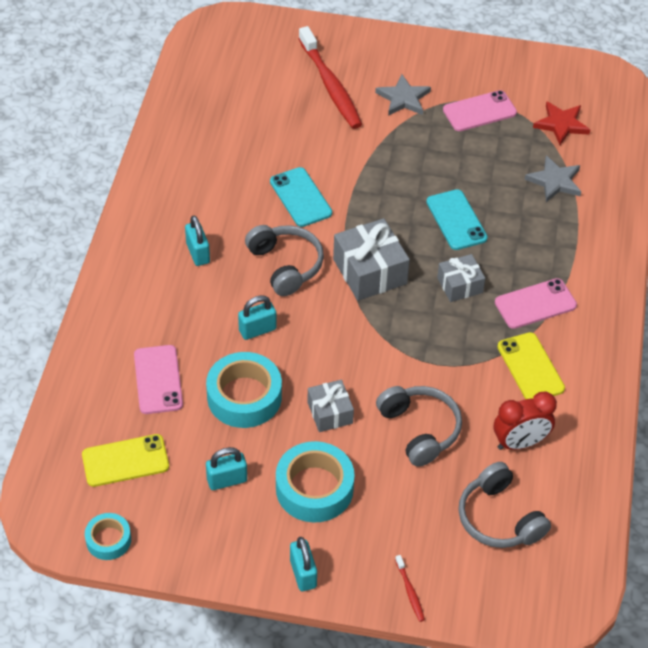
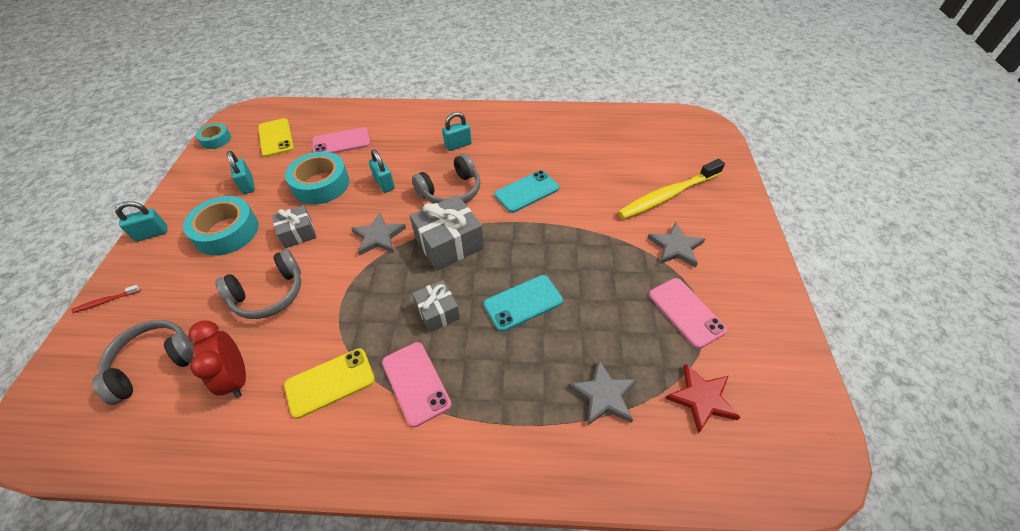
camera: 85 degrees right, 0 degrees up
(330, 85) = (668, 195): red toothbrush -> yellow toothbrush
(348, 334) = (378, 236): none -> grey star

